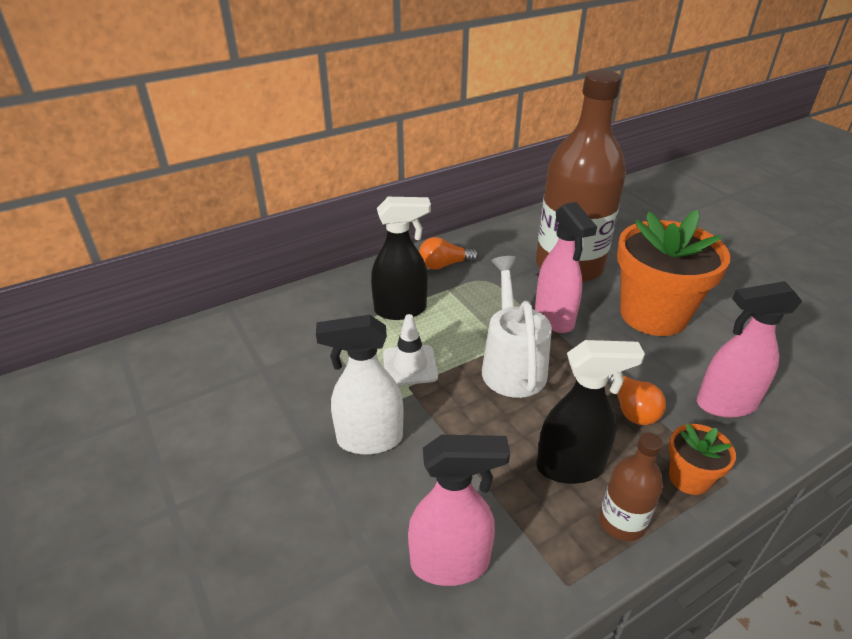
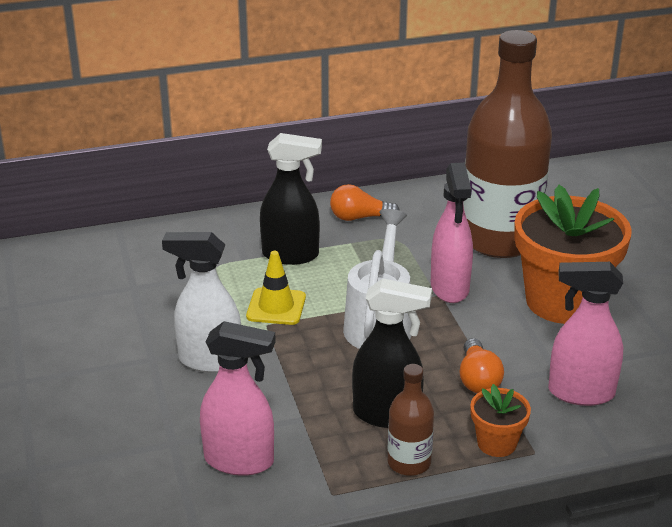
camera: 15 degrees right, 5 degrees down
(410, 365) = (276, 307): white traffic cone -> yellow traffic cone

